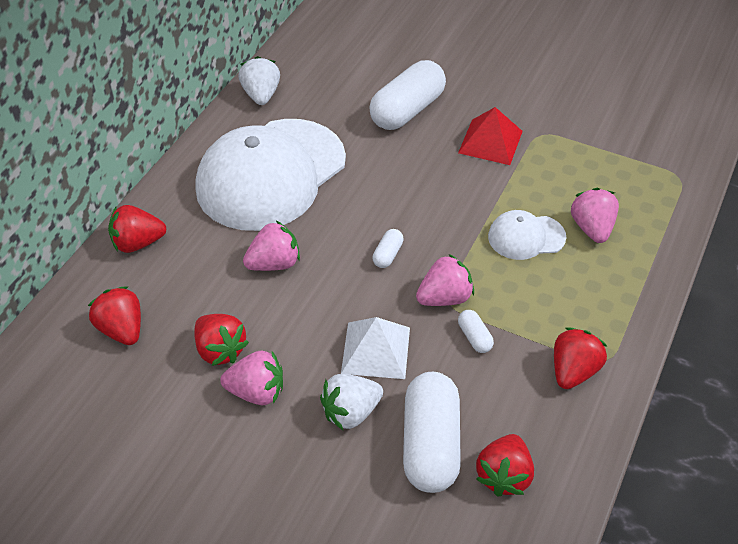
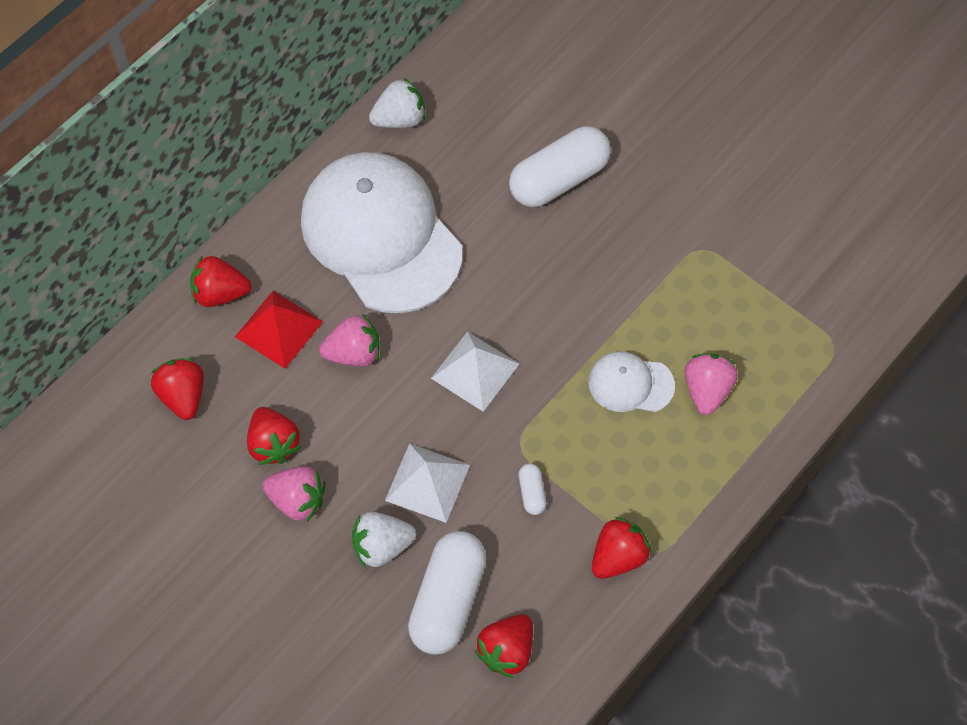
camera: 15 degrees right, 15 degrees up
(261, 95) = (399, 119): white strawberry -> white strawberry turned 60 degrees clockwise
(271, 174) = (381, 235): white cap -> white cap turned 90 degrees clockwise
(387, 255) = (475, 371): white capsule -> white pyramid
(444, 298) = (517, 438): pink strawberry -> none
(490, 141) = (638, 246): red pyramid -> red pyramid (278, 329)

